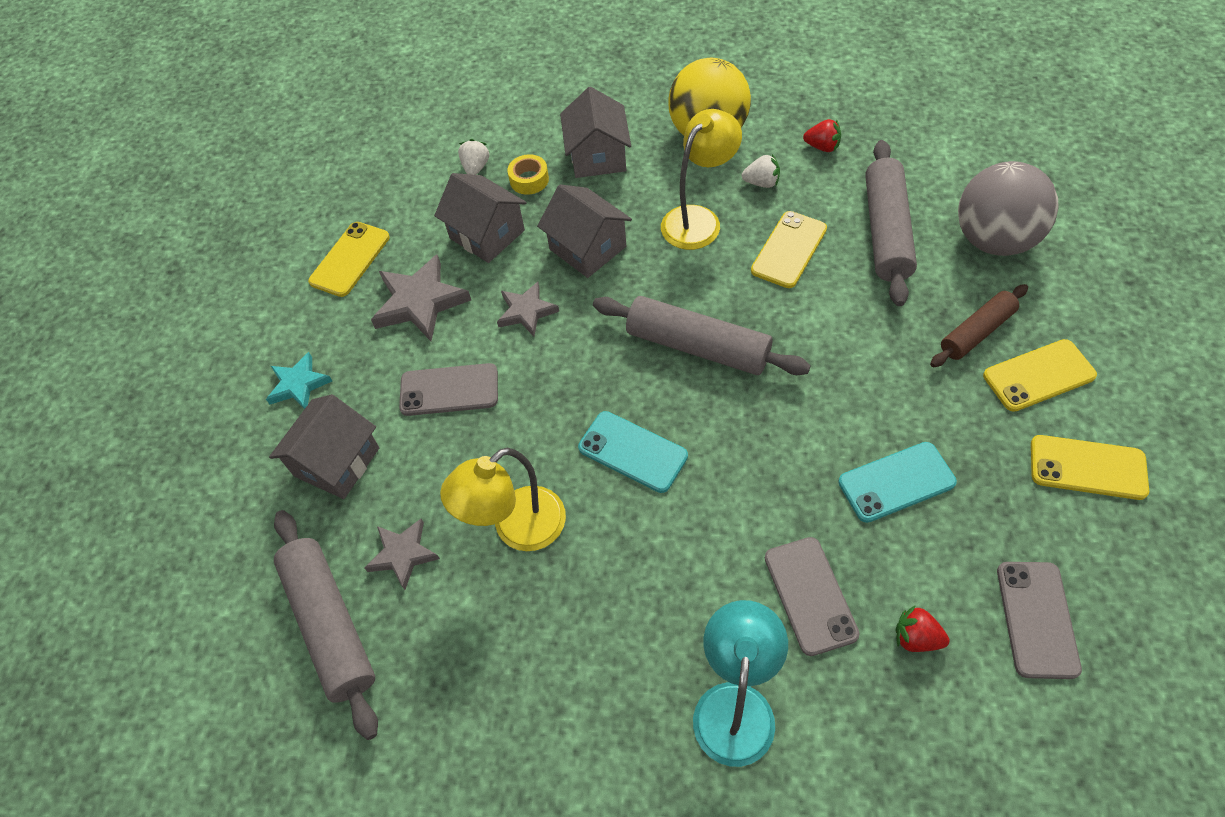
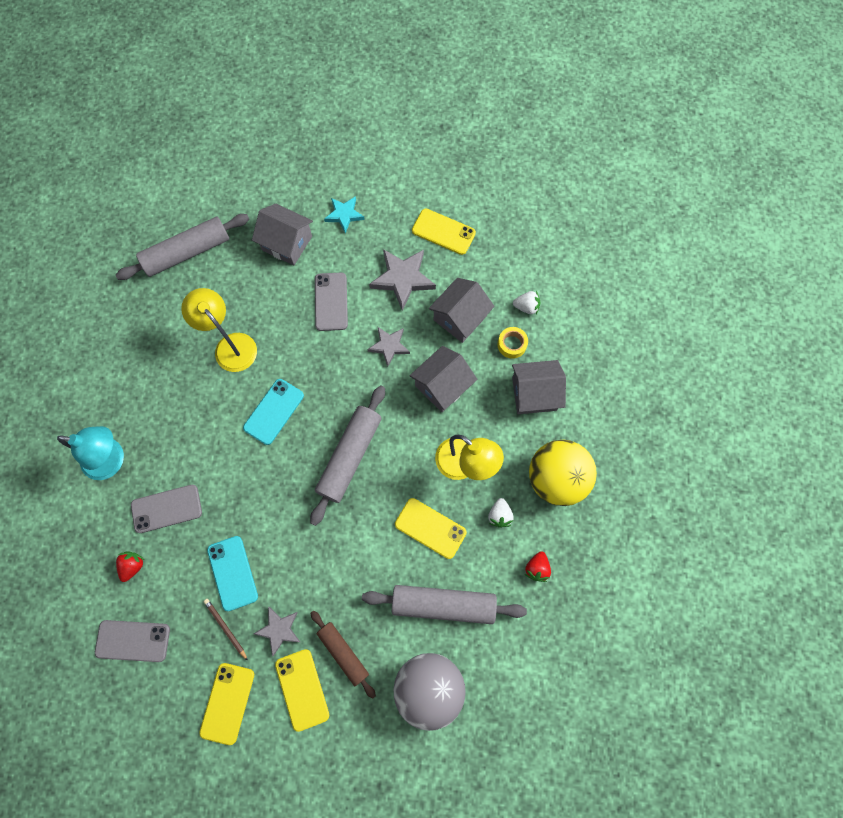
camera: 85 degrees right, 15 degrees up
(403, 554) = (223, 285): grey star -> grey star (279, 630)
(981, 482) = (225, 628): none -> brown pencil

